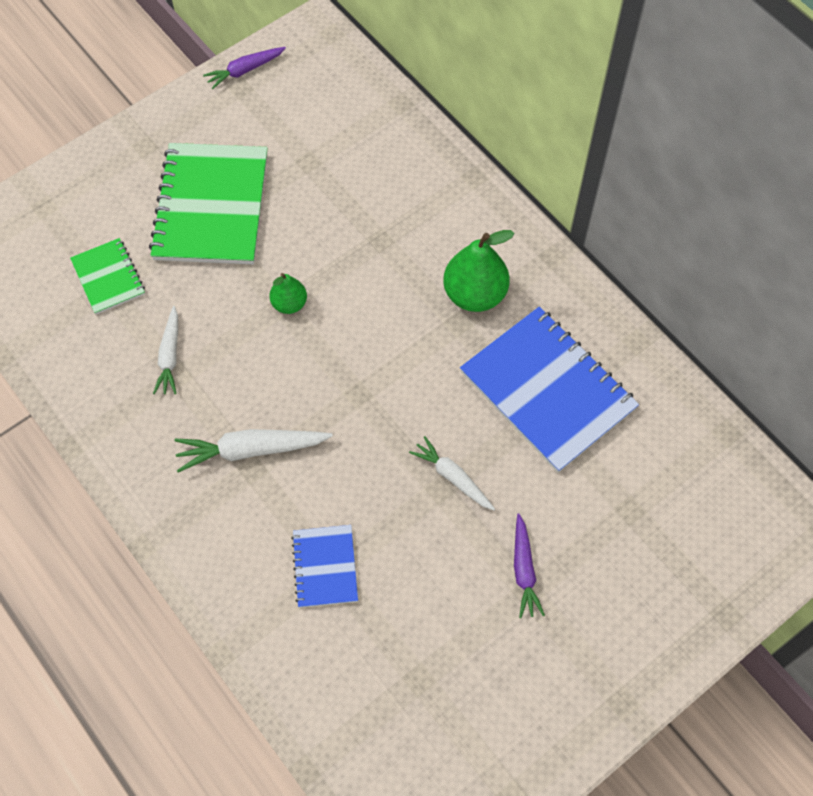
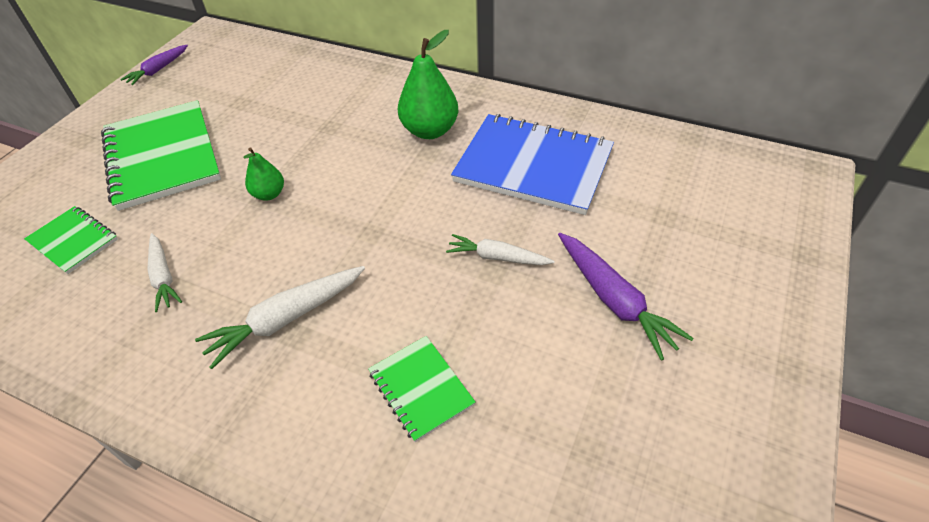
camera: 25 degrees left, 15 degrees down
(325, 567) = (421, 388): blue notebook -> green notebook
(524, 570) = (614, 300): purple carrot -> purple carrot, size x1.52

